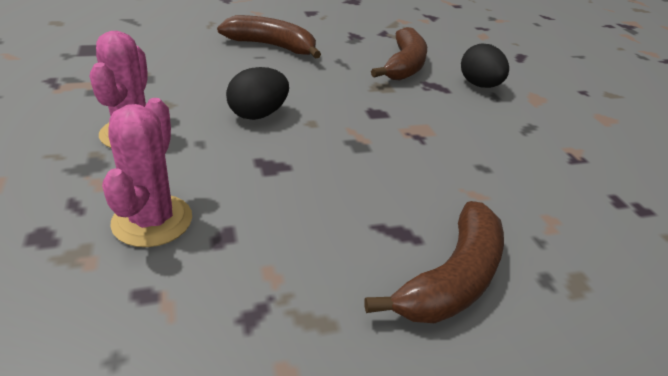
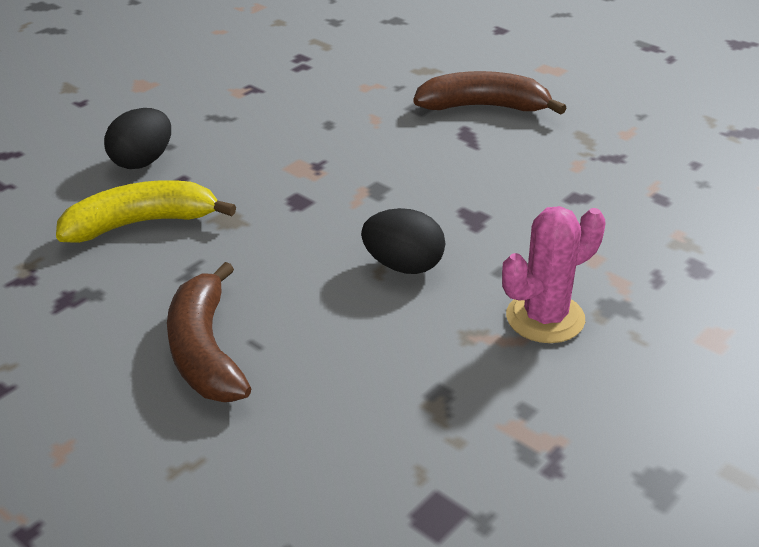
camera: 120 degrees left, 0 degrees up
(152, 221) = (613, 233): pink cactus -> none
(404, 65) = (141, 223): brown banana -> yellow banana

